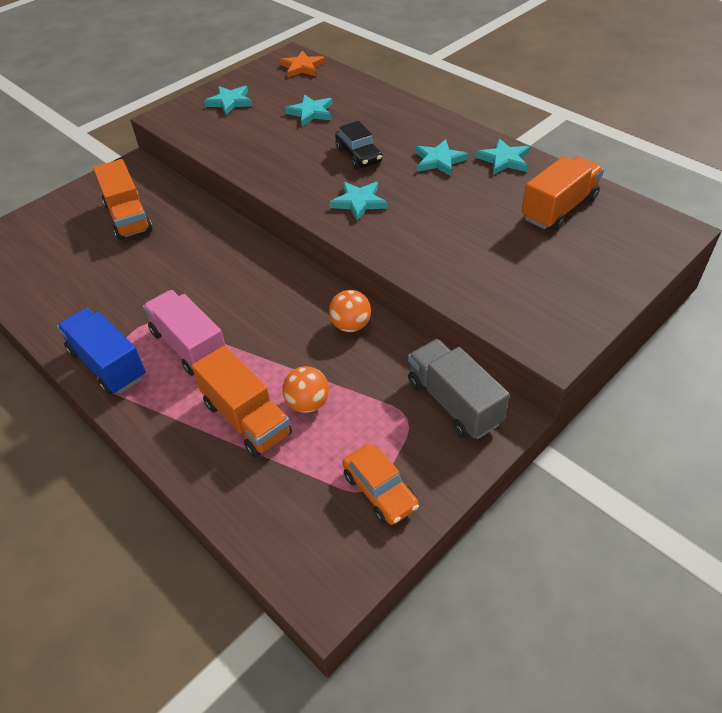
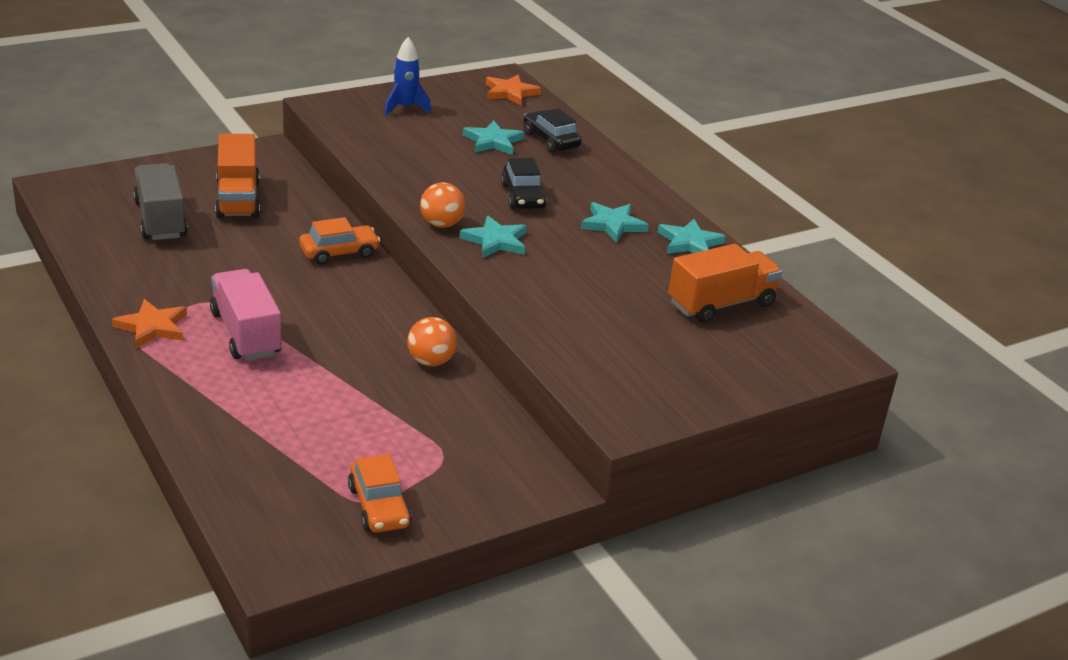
camera: 10 degrees right, 15 degrees down
(108, 364) = (152, 327): blue truck -> orange star
(230, 102) = (405, 108): turquoise star -> blue rocket
(231, 244) = (339, 253): none -> orange car
(246, 418) = (273, 411): orange truck -> none
(307, 403) = (345, 415): orange ball -> orange ball (441, 224)
(353, 100) = (550, 140): none -> black car
(453, 402) = (502, 457): grey truck -> grey truck (160, 220)

